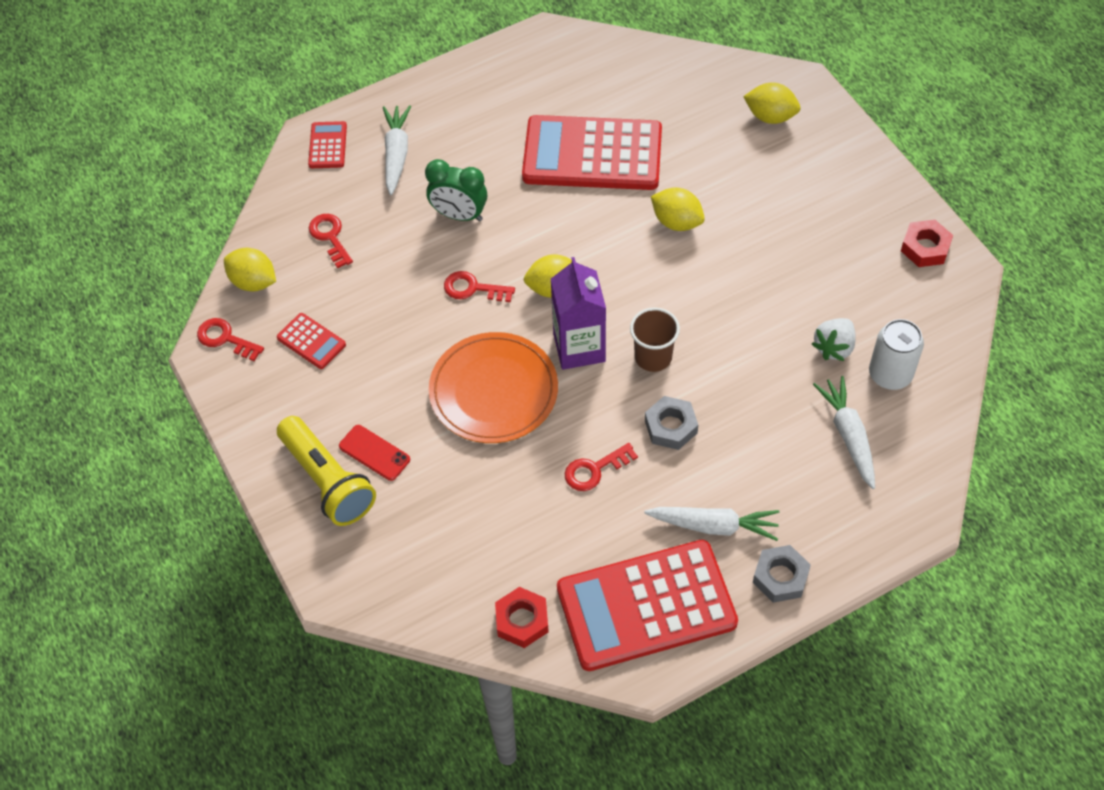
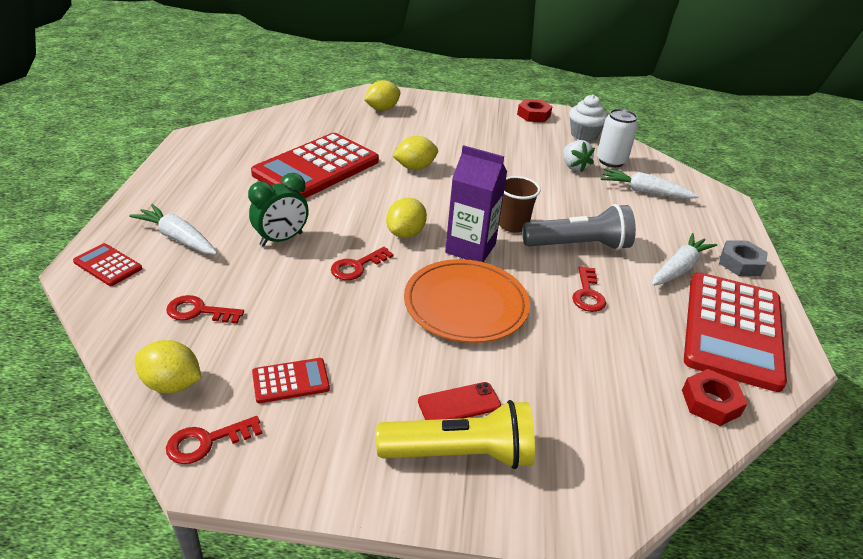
camera: 60 degrees left, 20 degrees down
(253, 282) = (172, 384): yellow lemon -> yellow lemon turned 45 degrees clockwise
(671, 427) = (579, 245): grey nut -> grey flashlight
(930, 319) = (584, 135): none -> white cupcake

